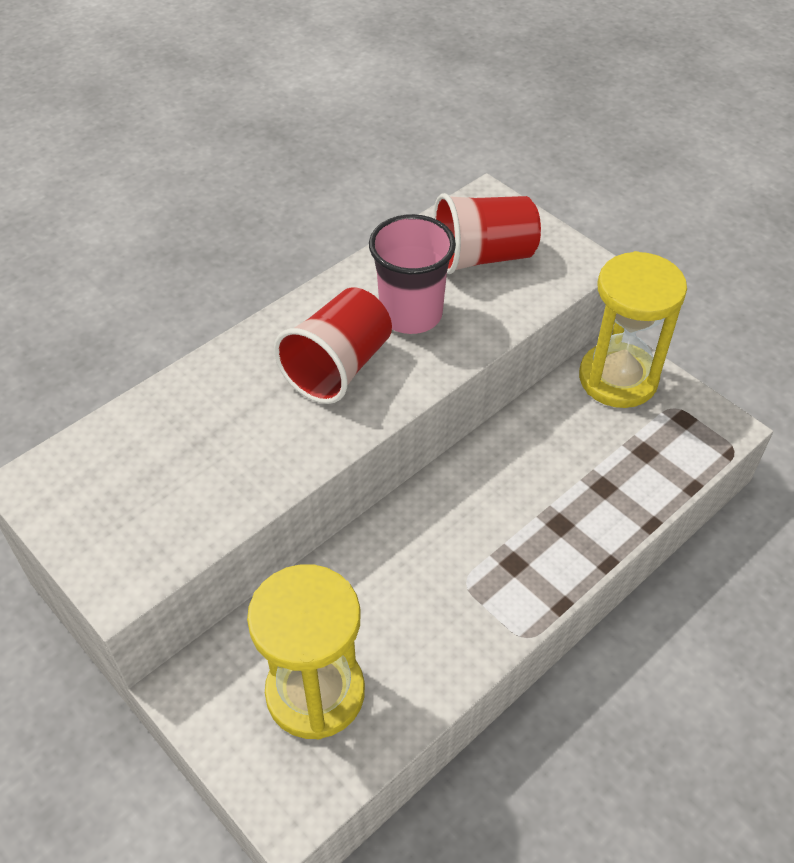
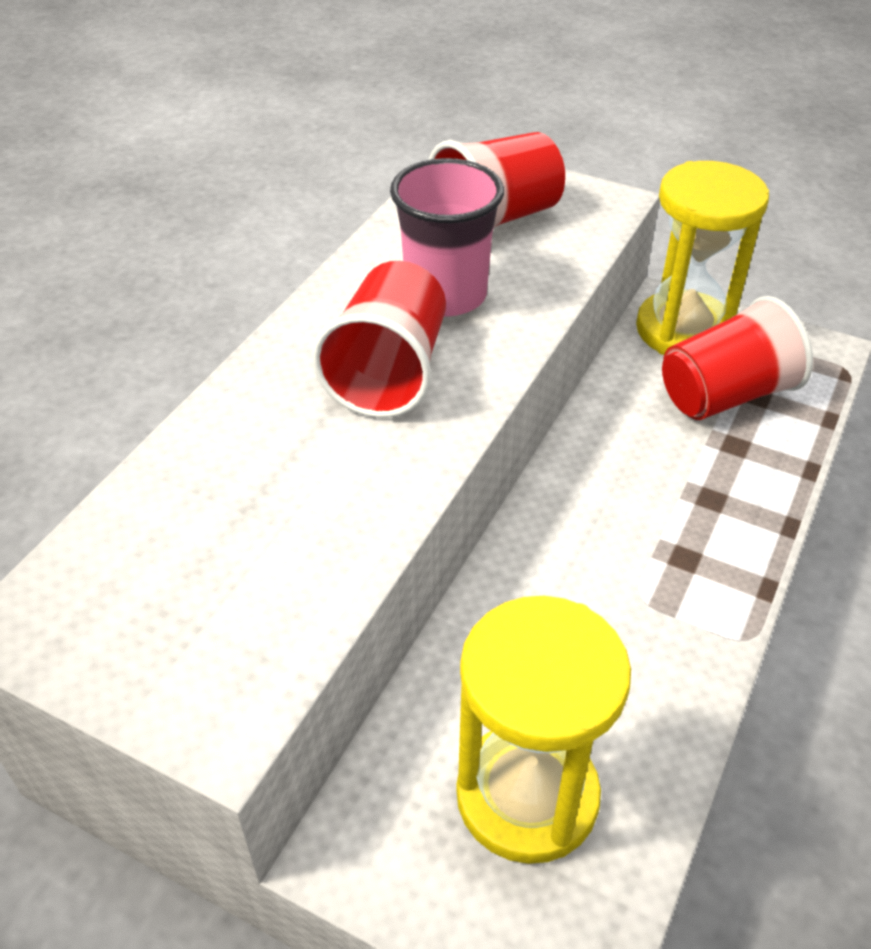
camera: 20 degrees left, 5 degrees down
(619, 444) = (725, 395): none -> red cup

